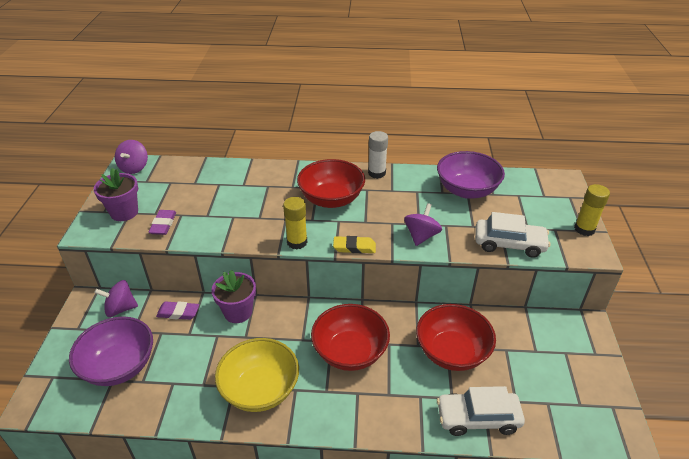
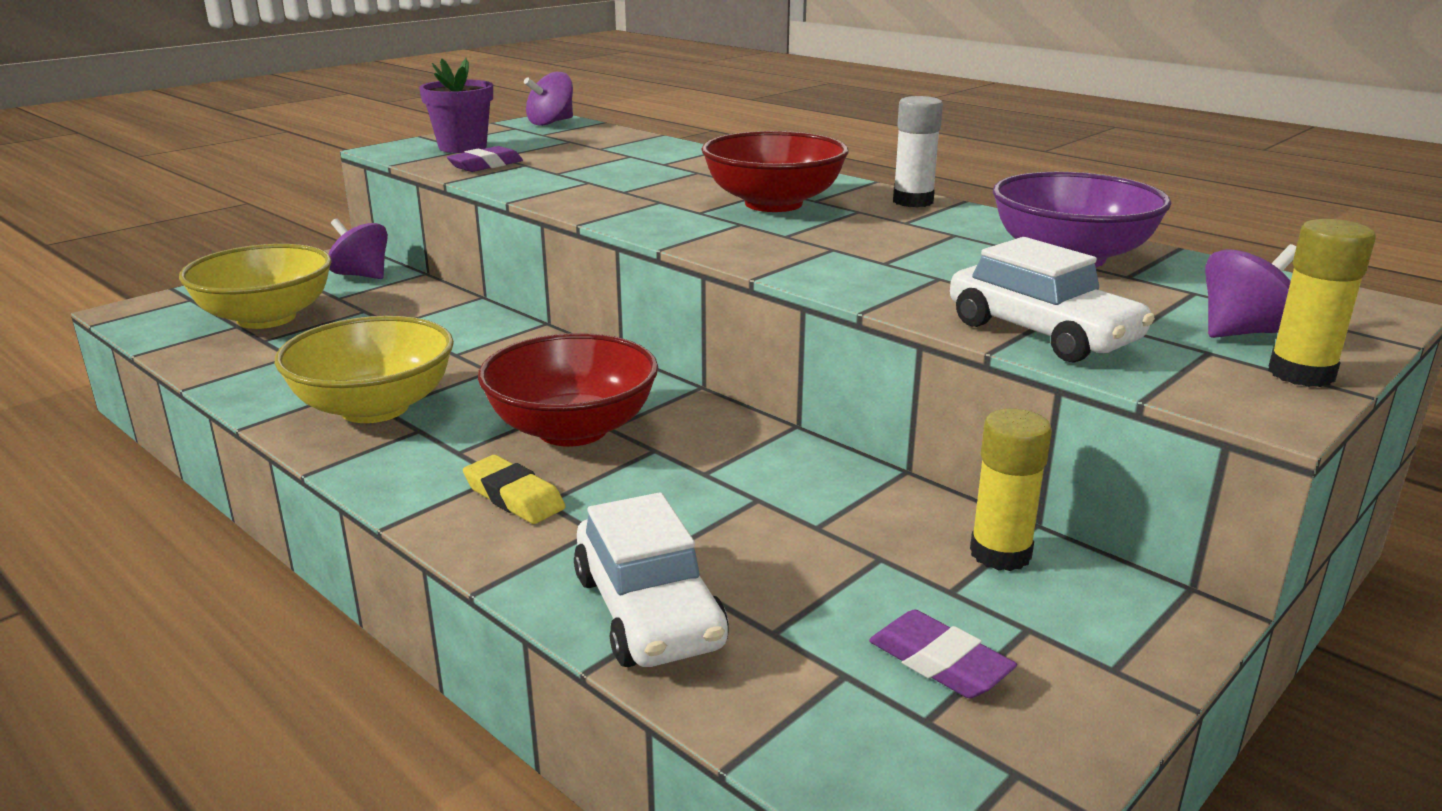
camera: 40 degrees right, 15 degrees down
(119, 366) = (266, 318): purple bowl -> yellow bowl
(178, 313) = (417, 302): purple eraser -> purple eraser (939, 662)
(238, 312) = (490, 329): purple flower pot -> none
(297, 242) = (629, 222): yellow glue stick -> yellow glue stick (1000, 553)
(354, 247) = (710, 250): yellow eraser -> yellow eraser (514, 497)
(421, 236) = (860, 273): purple spinning top -> purple spinning top (1243, 332)
(452, 352) = (754, 508): red bowl -> none
(478, 418) = (649, 611): white car -> white car turned 150 degrees counterclockwise

